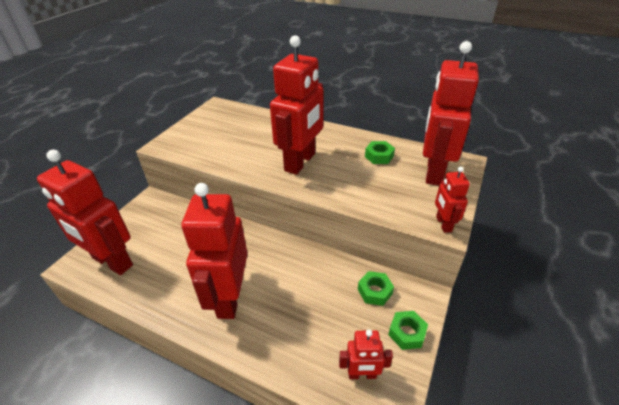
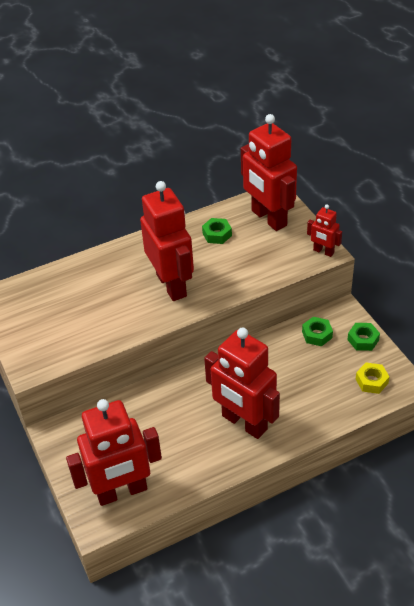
camera: 50 degrees left, 5 degrees up
(362, 374) = (371, 381): red robot -> yellow nut

